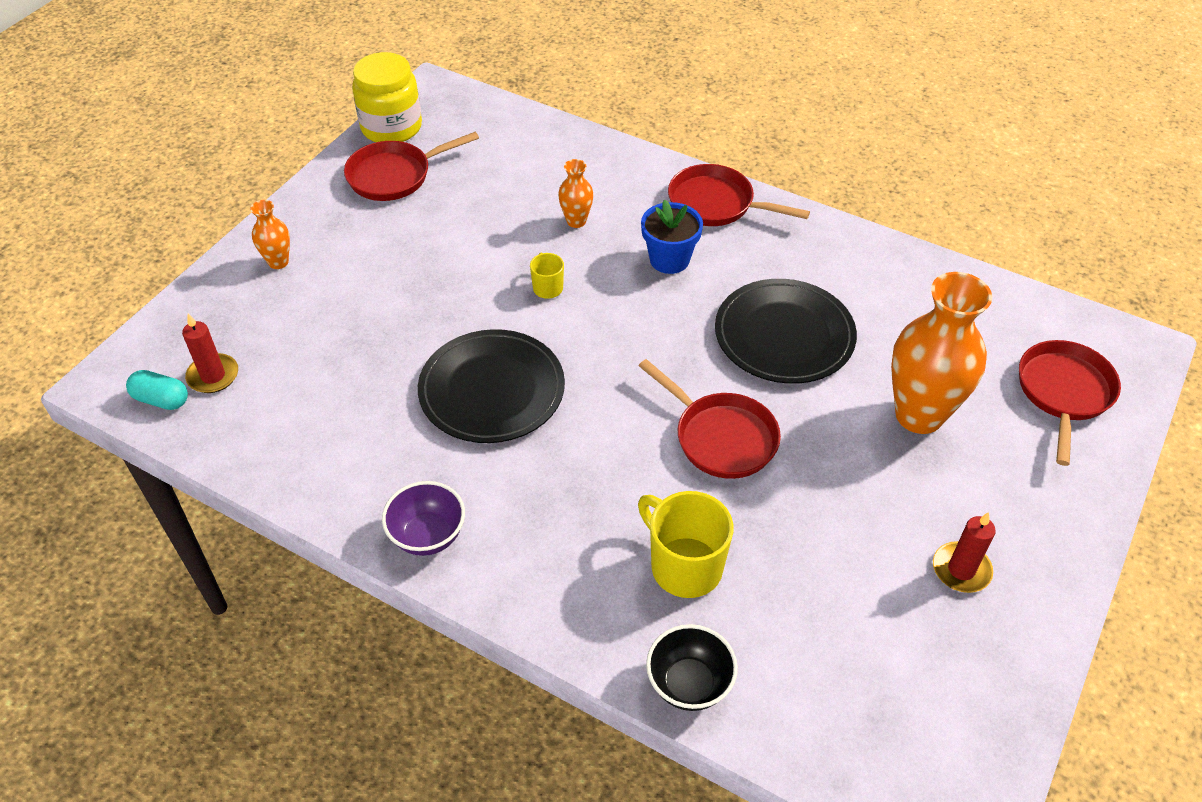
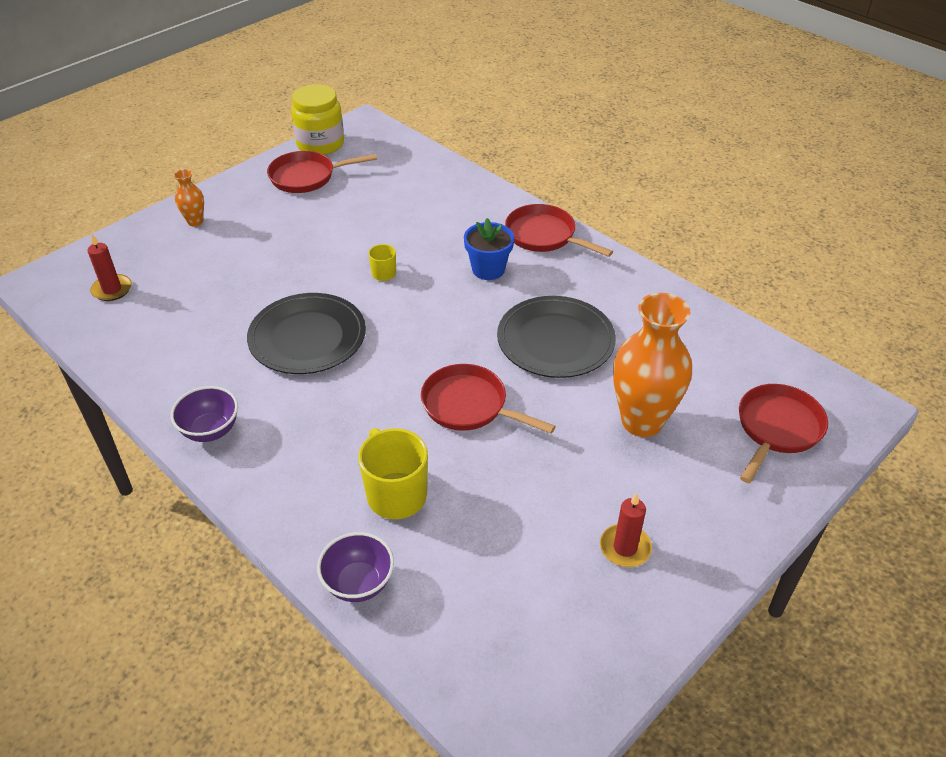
camera: 15 degrees right, 5 degrees down
(161, 399) = (69, 299): turquoise capsule -> none
(576, 221) = (428, 230): orange vase -> none
(689, 684) = (358, 583): black bowl -> purple bowl
(721, 437) = (469, 406): red pan -> red pan turned 150 degrees clockwise

